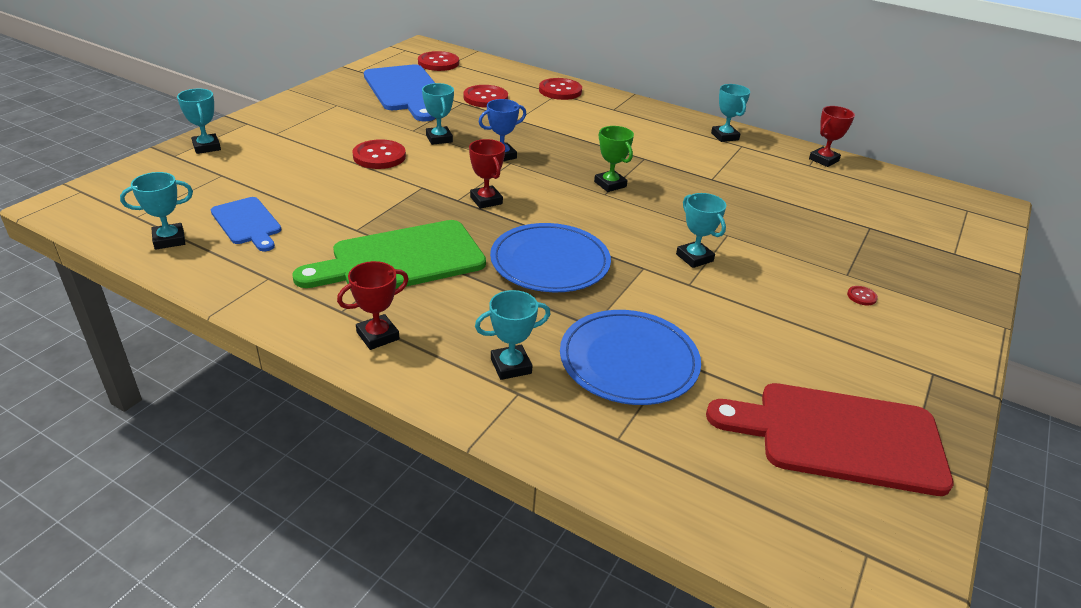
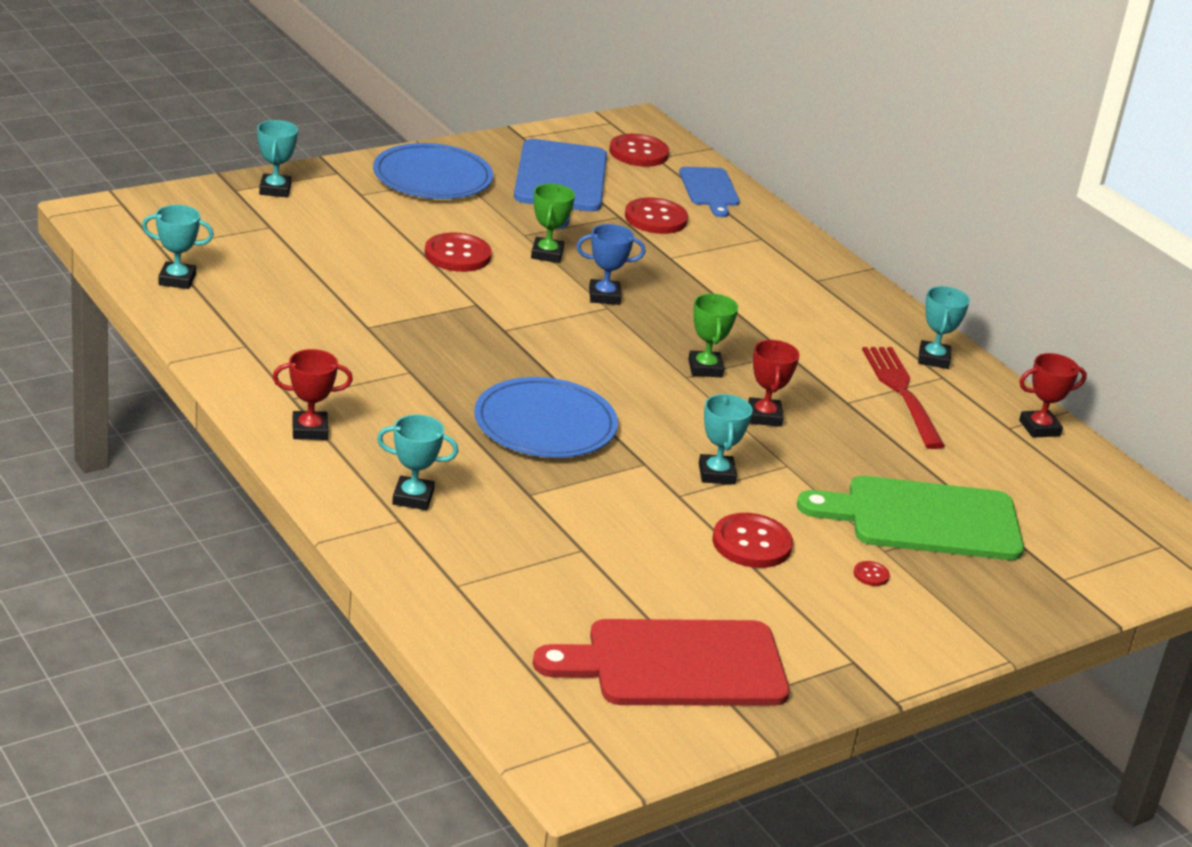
camera: 25 degrees right, 5 degrees down
(247, 223) = (262, 286): blue cutting board -> blue cutting board (709, 189)
(401, 259) = (389, 371): green cutting board -> green cutting board (924, 519)
(439, 139) = (547, 254): turquoise trophy -> green trophy
(486, 200) = (536, 340): red trophy -> red trophy (764, 416)
(560, 91) = (769, 235): red button -> red button (751, 543)
(629, 361) = (533, 535): blue plate -> blue plate (432, 177)
(733, 163) = (901, 393): none -> red fork
(839, 436) = (676, 664): red cutting board -> red cutting board turned 45 degrees counterclockwise

